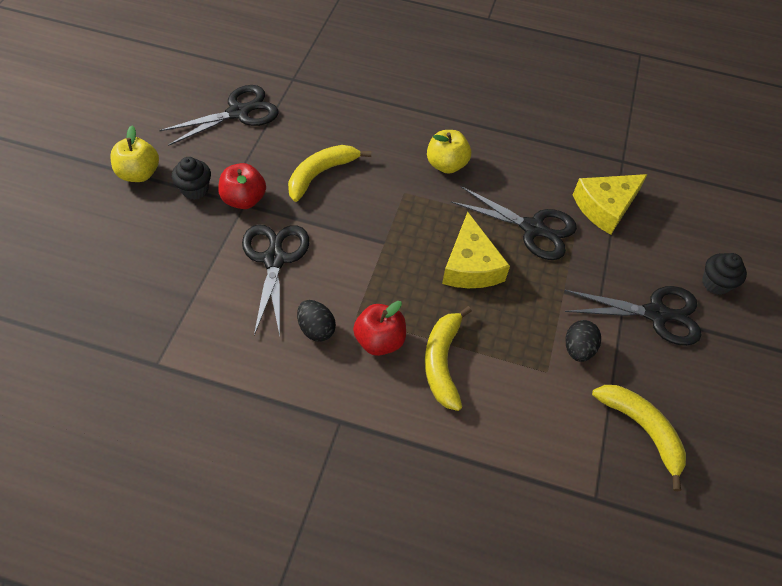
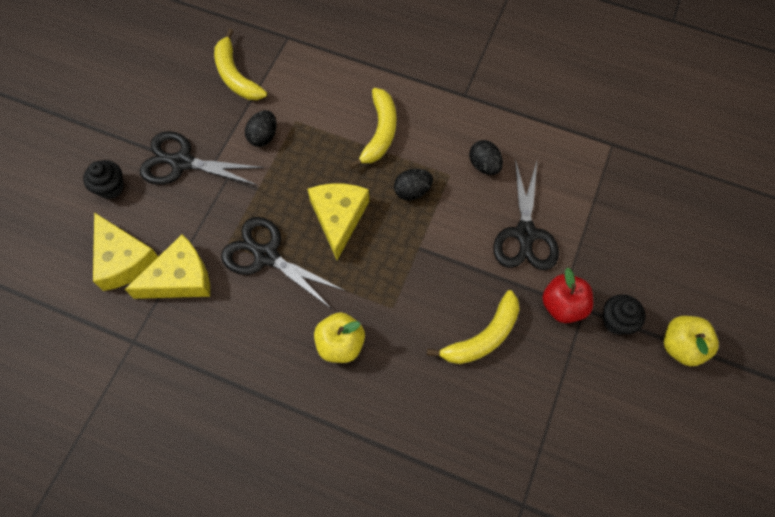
camera: 170 degrees left, 10 degrees up
(238, 112) = (587, 440): black scissors -> none
(379, 341) = (430, 153): red apple -> none
(396, 296) = (412, 191): none -> black egg
(665, 220) = (123, 259): none -> yellow cheese

